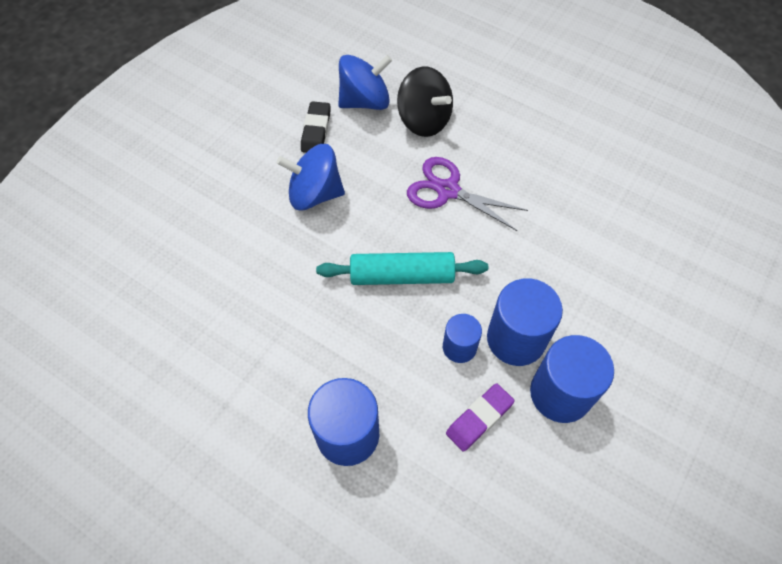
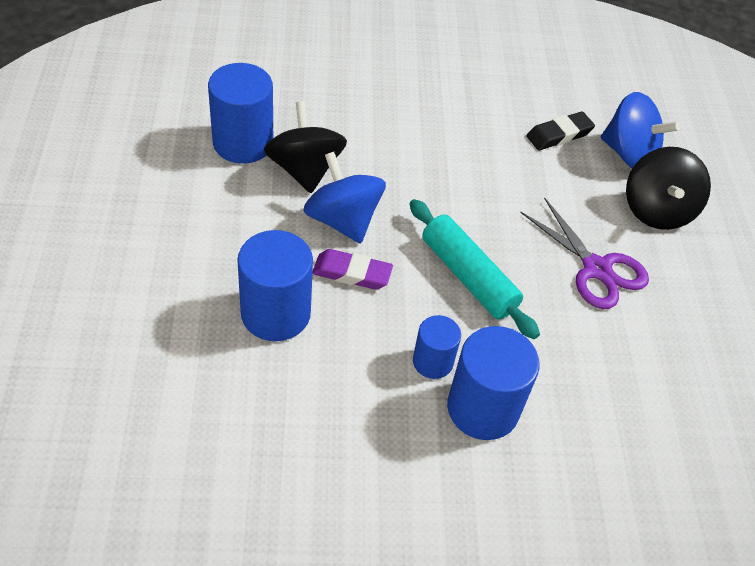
camera: 50 degrees right, 10 degrees down
(219, 327) = (304, 170): none -> black spinning top
(314, 193) = (492, 167): blue spinning top -> blue spinning top (343, 220)
(448, 190) = (596, 269): purple scissors -> purple scissors turned 150 degrees clockwise
(479, 418) = (370, 415): purple eraser -> purple eraser (352, 273)
(560, 393) = (455, 479): blue cylinder -> blue cylinder (243, 143)

